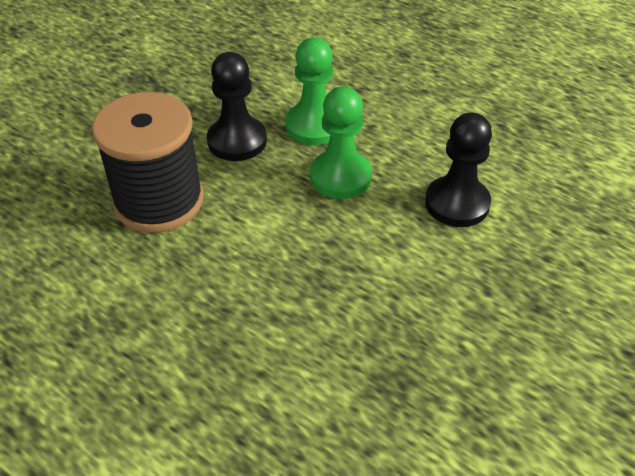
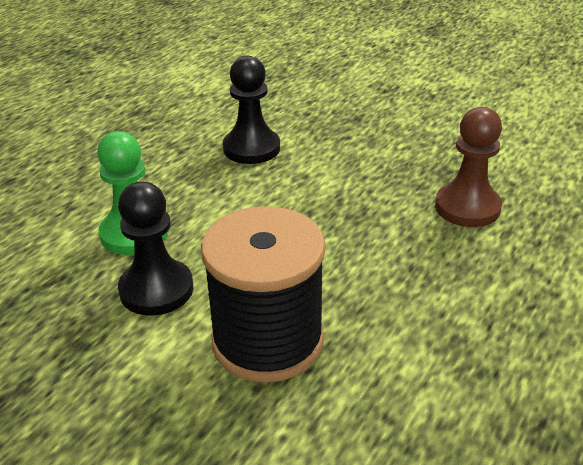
camera: 95 degrees left, 10 degrees down
(318, 383) = (467, 207): none -> brown pawn
(340, 177) = (219, 211): green pawn -> none

